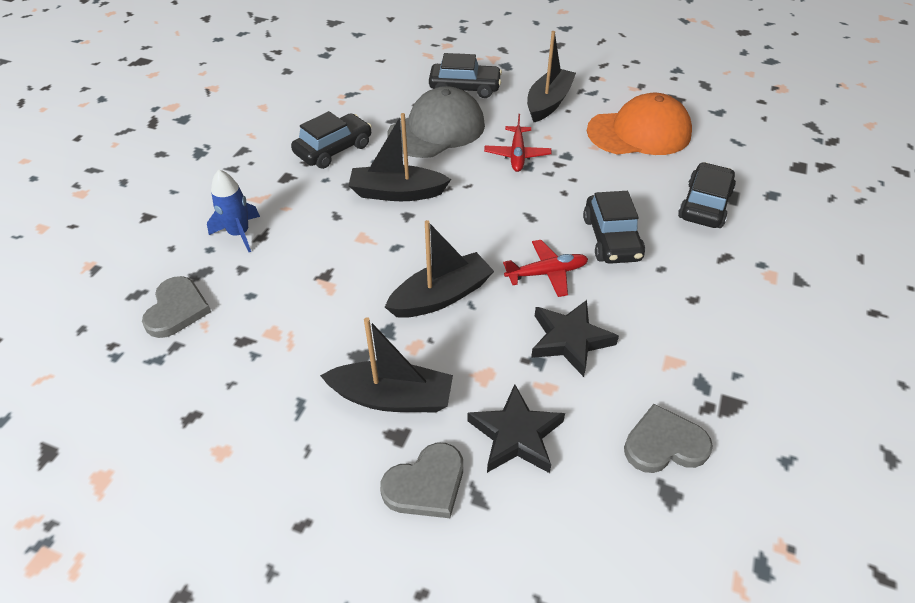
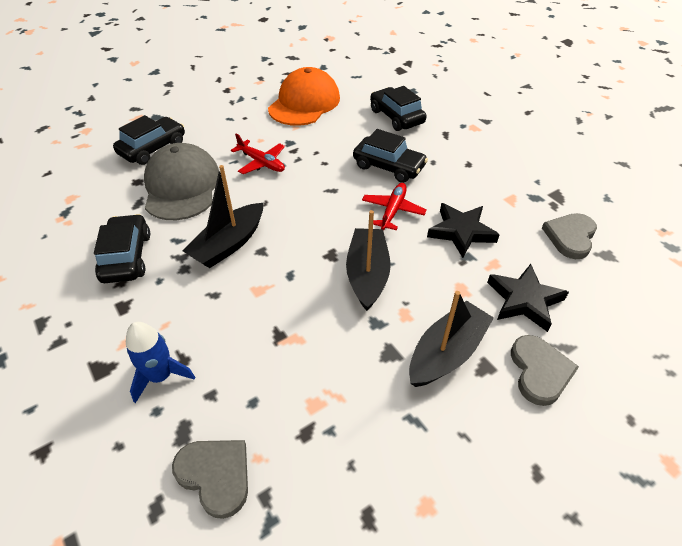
camera: 55 degrees left, 0 degrees up
(548, 103) = (225, 121): black boat -> none

